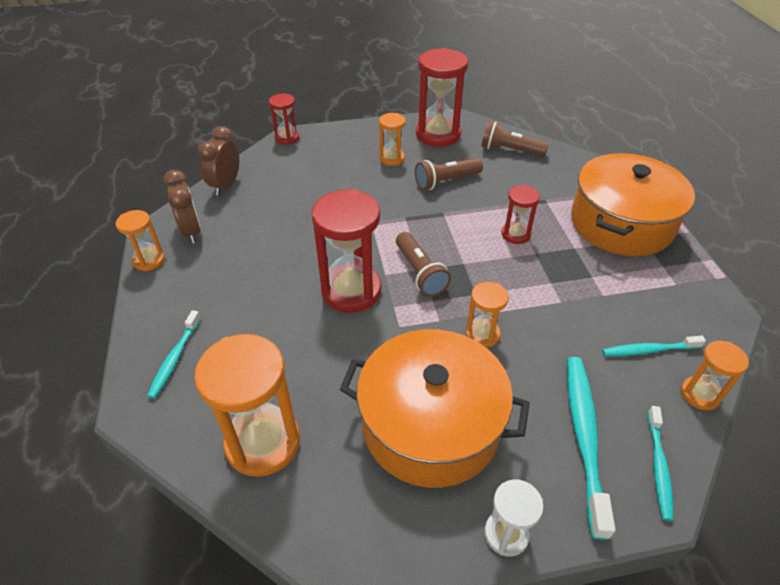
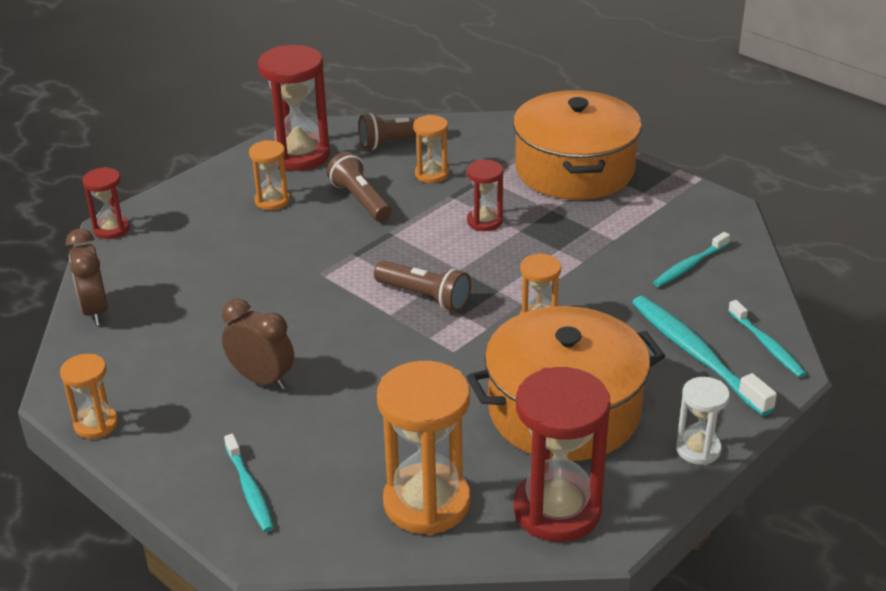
camera: 35 degrees left, 10 degrees down
(191, 231) = (112, 374): brown clock -> brown clock (262, 379)
(351, 290) = (371, 344): red hourglass -> red hourglass (557, 510)
(446, 181) = (360, 200): brown flashlight -> brown flashlight turned 120 degrees clockwise
(700, 394) = (755, 280): orange hourglass -> orange hourglass (431, 174)

